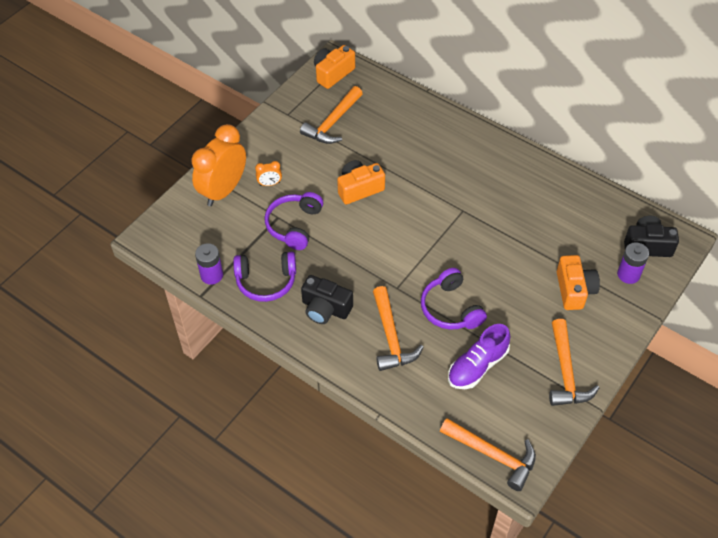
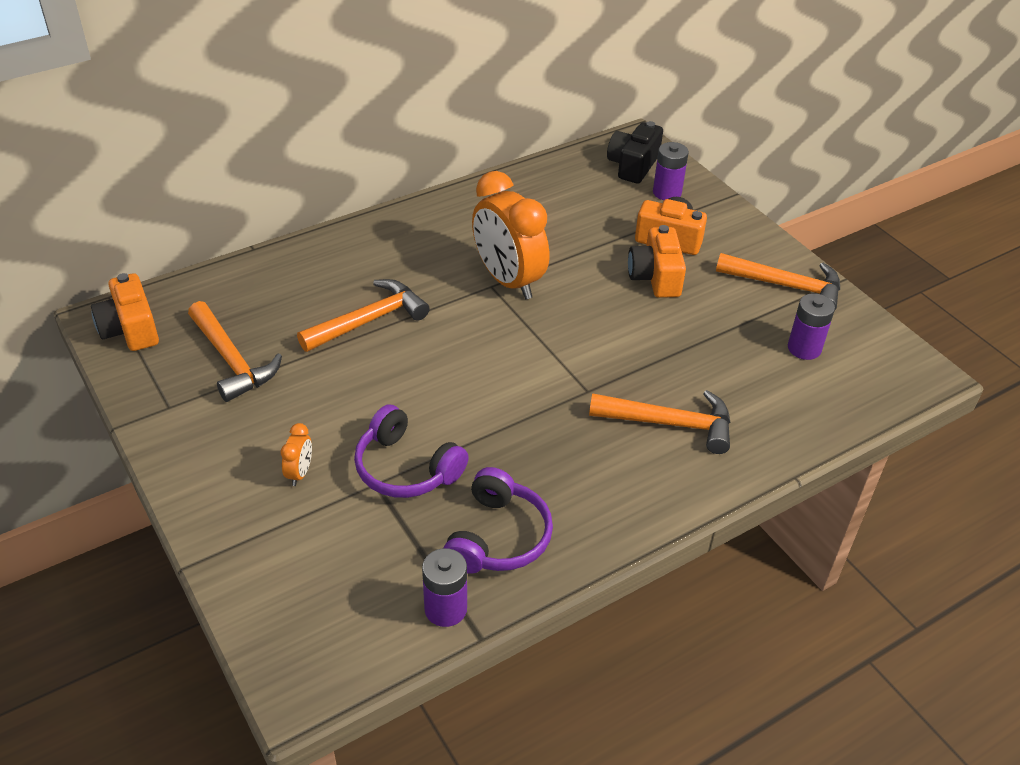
camera: 70 degrees left, 10 degrees down
(223, 190) = (270, 539): orange clock -> orange clock (508, 281)
(325, 308) = (587, 480): black camera -> none
(359, 189) = (384, 372): orange camera -> orange camera (655, 277)
(450, 308) = (648, 350): purple headphones -> none
(477, 366) = (750, 356): purple shoe -> none
(492, 455) = (888, 387): orange hammer -> orange hammer (368, 320)
(504, 396) = (804, 348): none -> purple battery

